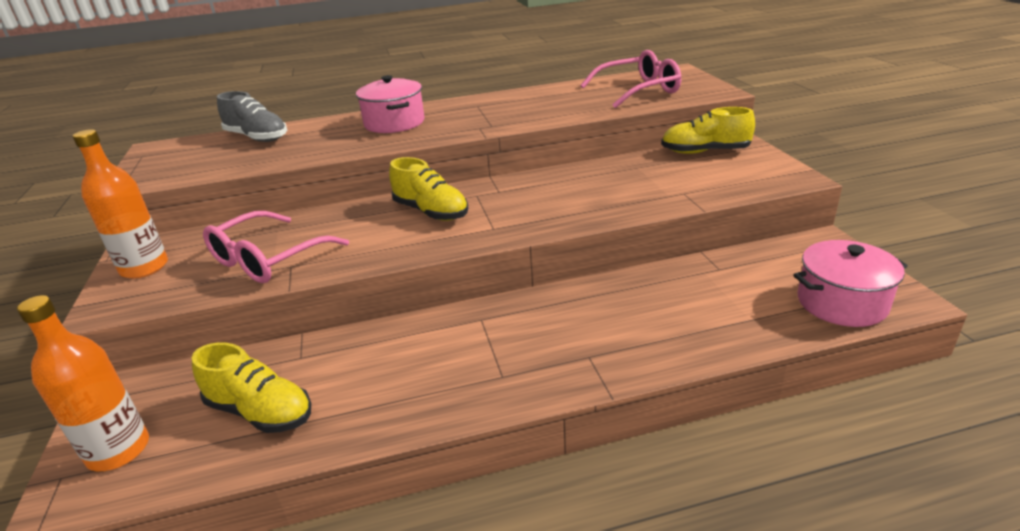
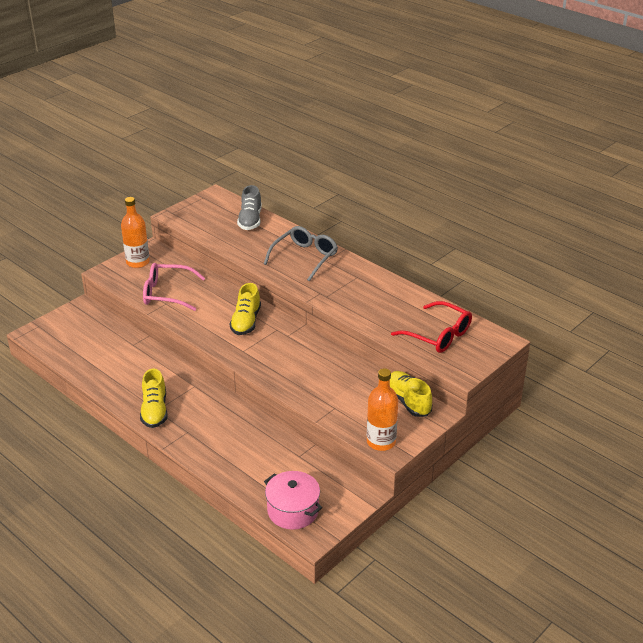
camera: 55 degrees right, 5 degrees up
(118, 450) = (57, 330): orange bottle -> orange bottle (381, 442)
(260, 411) = (95, 353): yellow shoe -> yellow shoe (155, 410)
(394, 123) = (305, 258): pink pot -> grey glasses
(638, 90) = (438, 335): pink glasses -> red glasses

